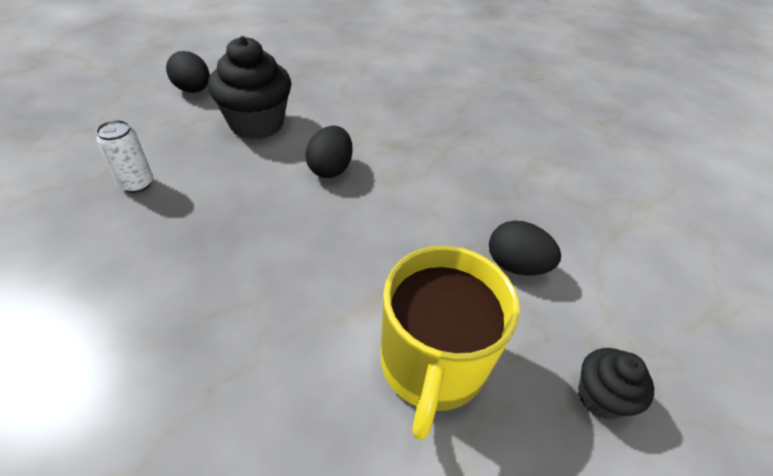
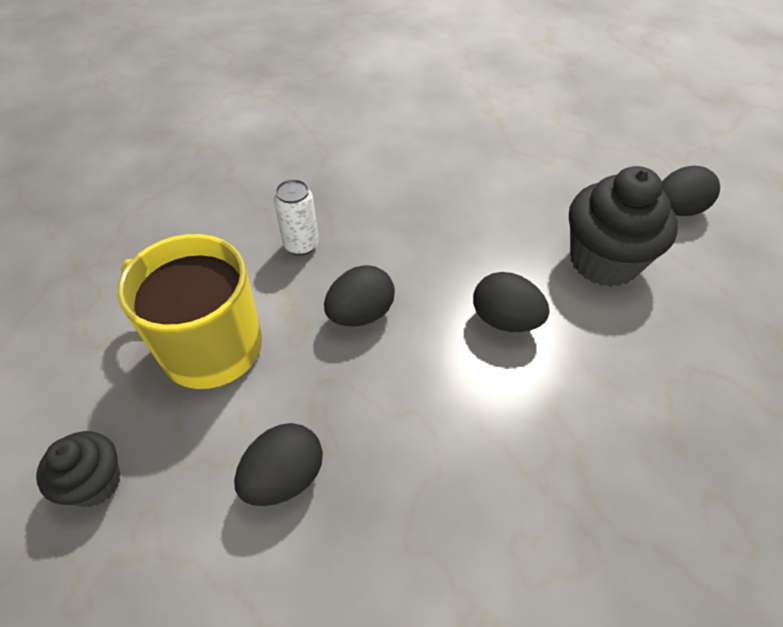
camera: 110 degrees right, 5 degrees up
(137, 184) = (499, 171): white can -> white can (301, 245)
(352, 254) = (360, 314): none -> black egg

